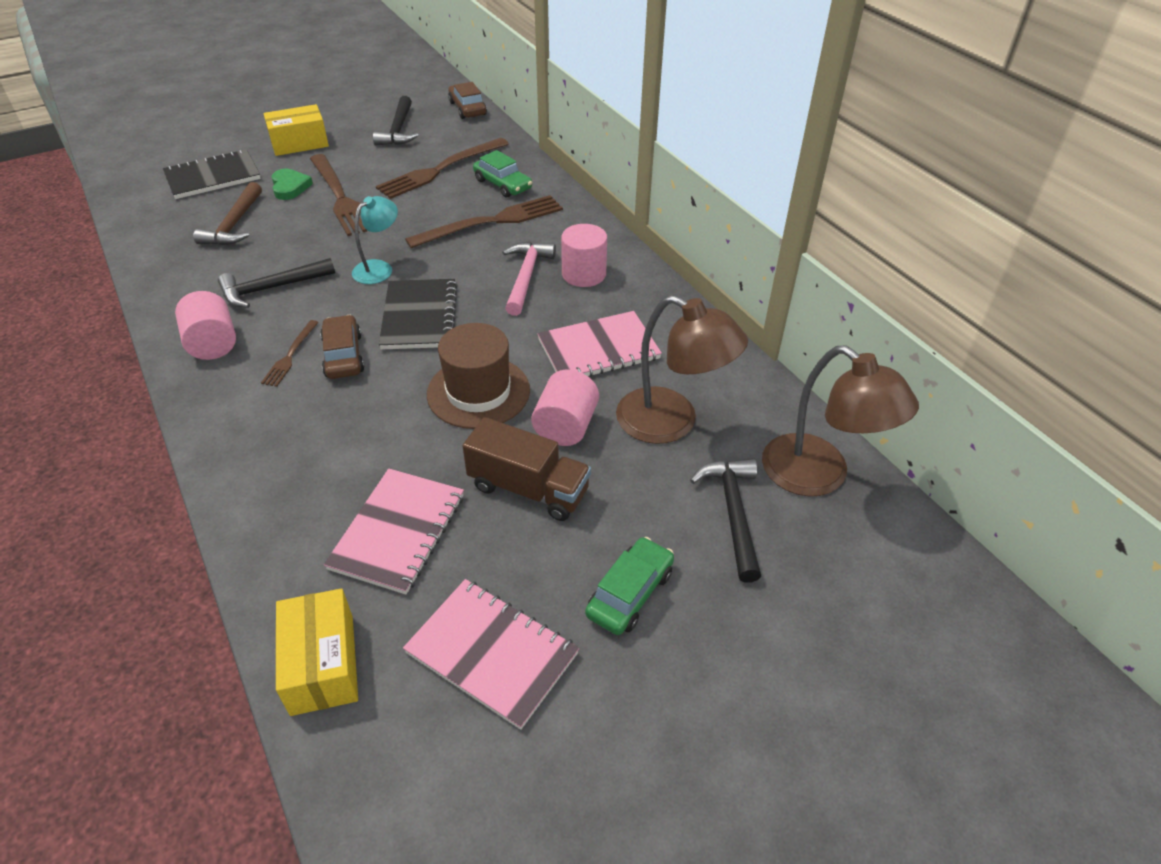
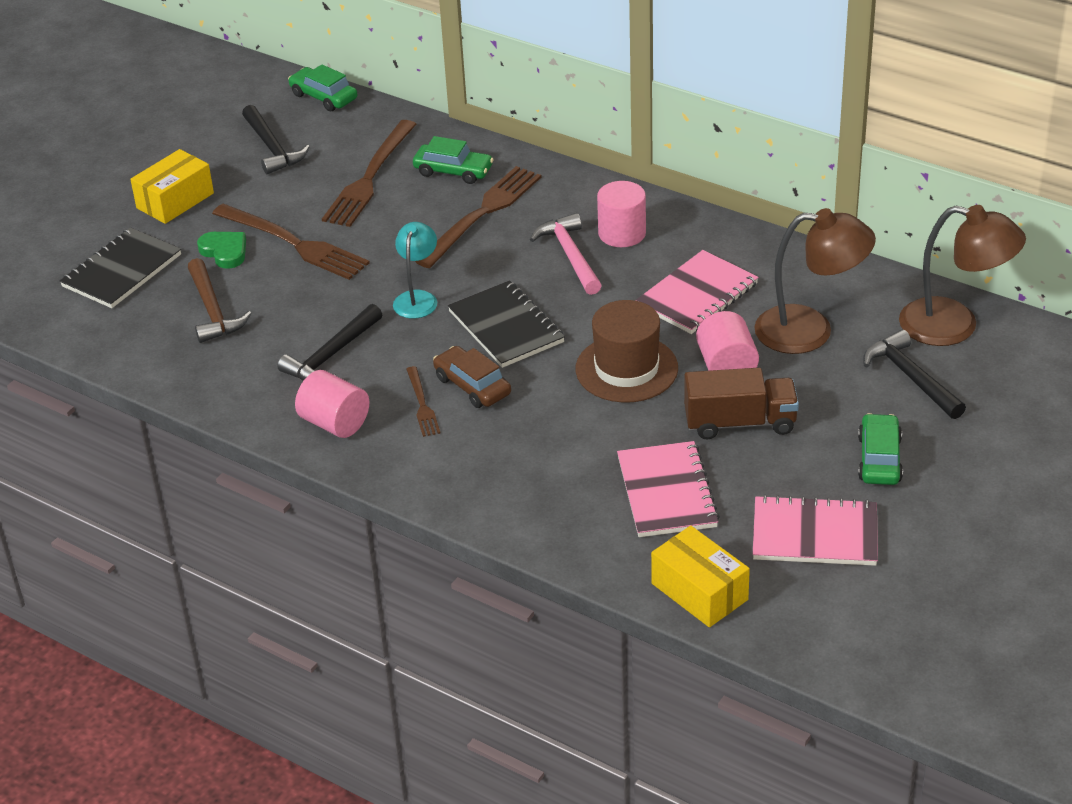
camera: 25 degrees left, 5 degrees down
(467, 108) = (324, 97): brown car -> green car

